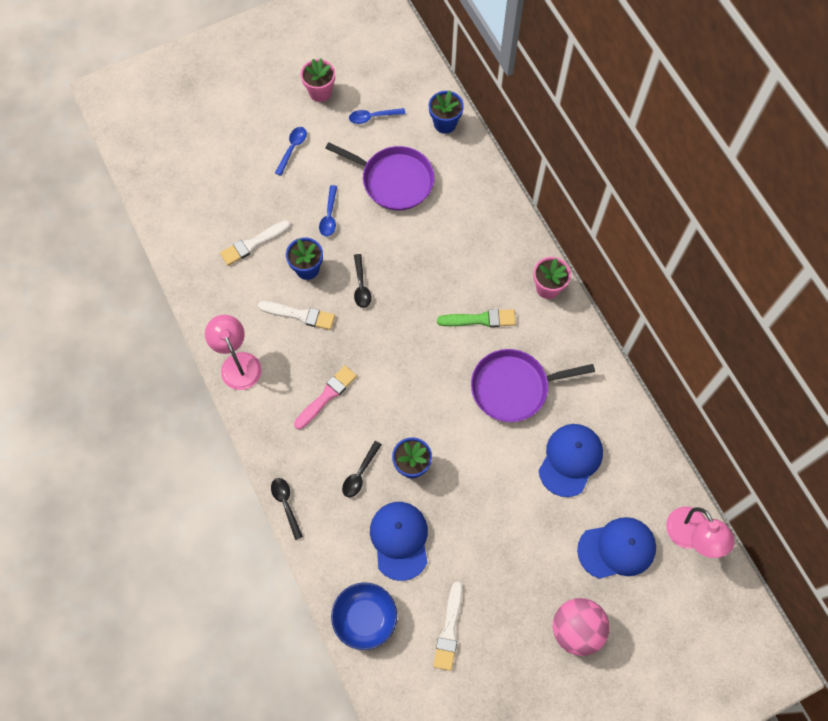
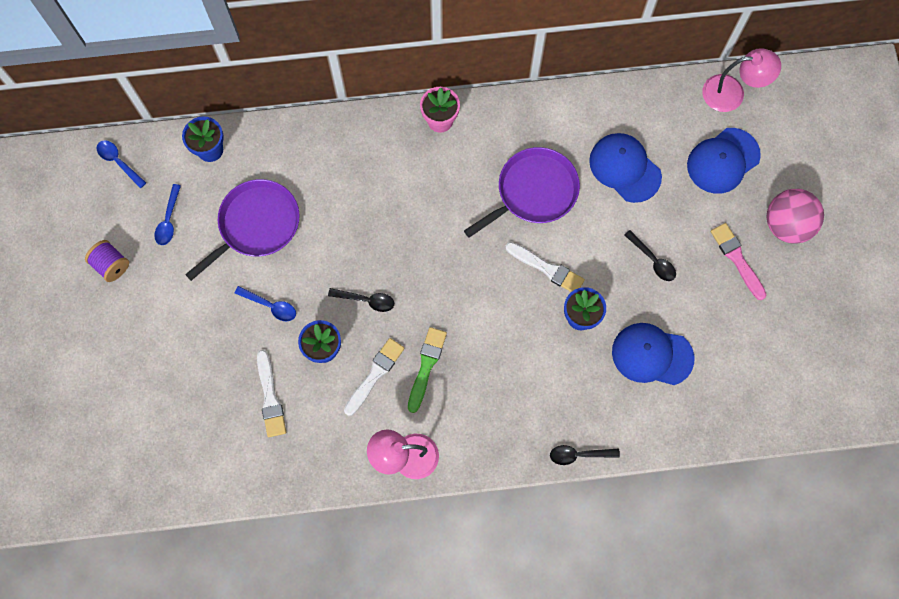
camera: 70 degrees left, 5 degrees up
(292, 149) = (170, 318): blue spoon -> blue spoon (119, 162)
(320, 92) = (111, 265): pink flower pot -> purple spool
(326, 396) = (476, 376): pink brush -> pink brush (737, 259)
(360, 473) = (571, 370): black spoon -> black spoon (652, 260)
(365, 618) = (718, 414): blue bowl -> none
(449, 630) = (753, 339): white brush -> white brush (547, 268)
(480, 319) = (449, 196): green brush -> green brush (426, 366)
(513, 387) = (533, 192): purple pan -> purple pan turned 135 degrees counterclockwise
(617, 548) = (723, 161): blue cap -> blue cap turned 135 degrees counterclockwise

